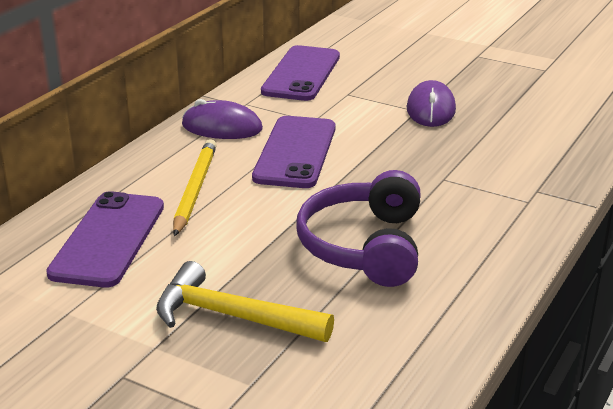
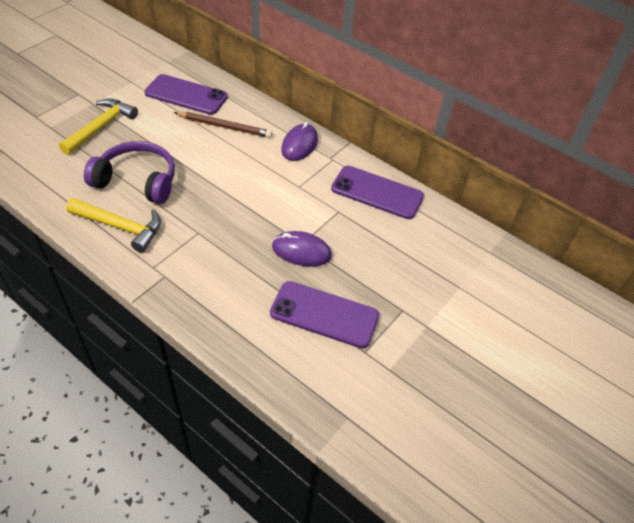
camera: 95 degrees right, 20 degrees up
(195, 190) = (224, 127): yellow pencil -> brown pencil
(295, 152) = (255, 171): purple phone -> purple phone (324, 315)
(473, 241) = (120, 227): none -> yellow hammer

